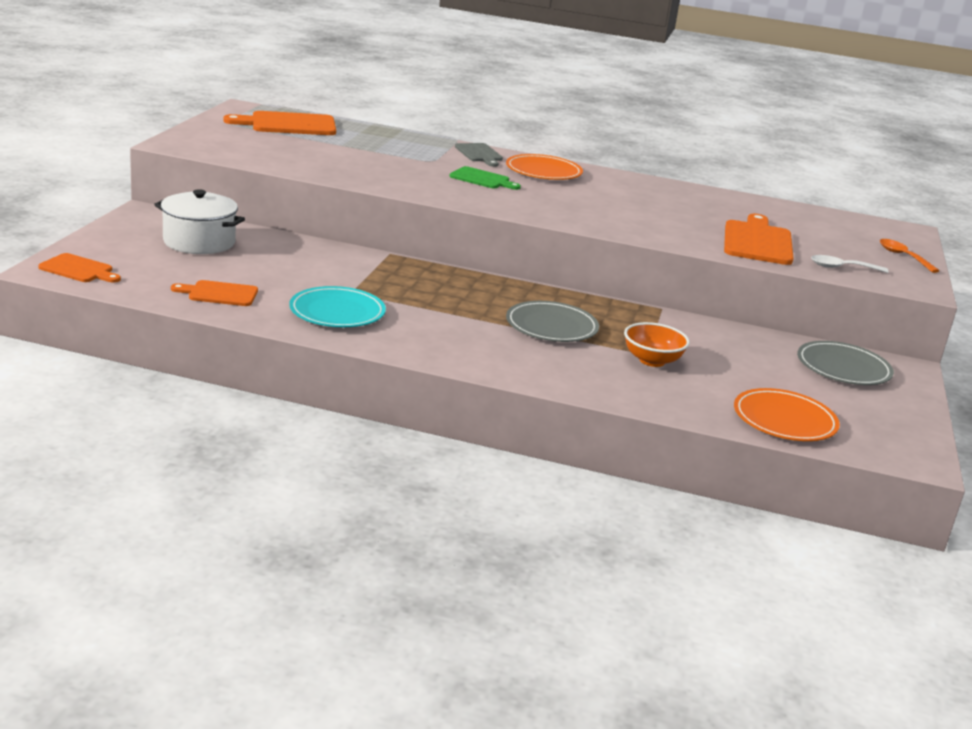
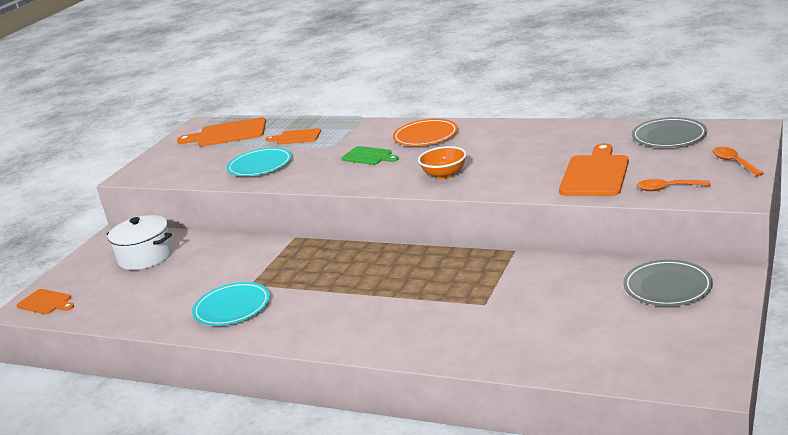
camera: 15 degrees right, 0 degrees up
(219, 294) = (145, 306): orange cutting board -> orange cutting board (296, 137)
(346, 164) = (260, 165): none -> turquoise plate
(479, 154) = (376, 129): grey cutting board -> none
(551, 326) = (408, 289): grey plate -> grey plate (669, 136)
(652, 360) = (487, 311): orange bowl -> orange bowl (444, 174)
(784, 420) = (591, 357): orange plate -> none
(842, 268) = (667, 188): white spoon -> orange spoon

